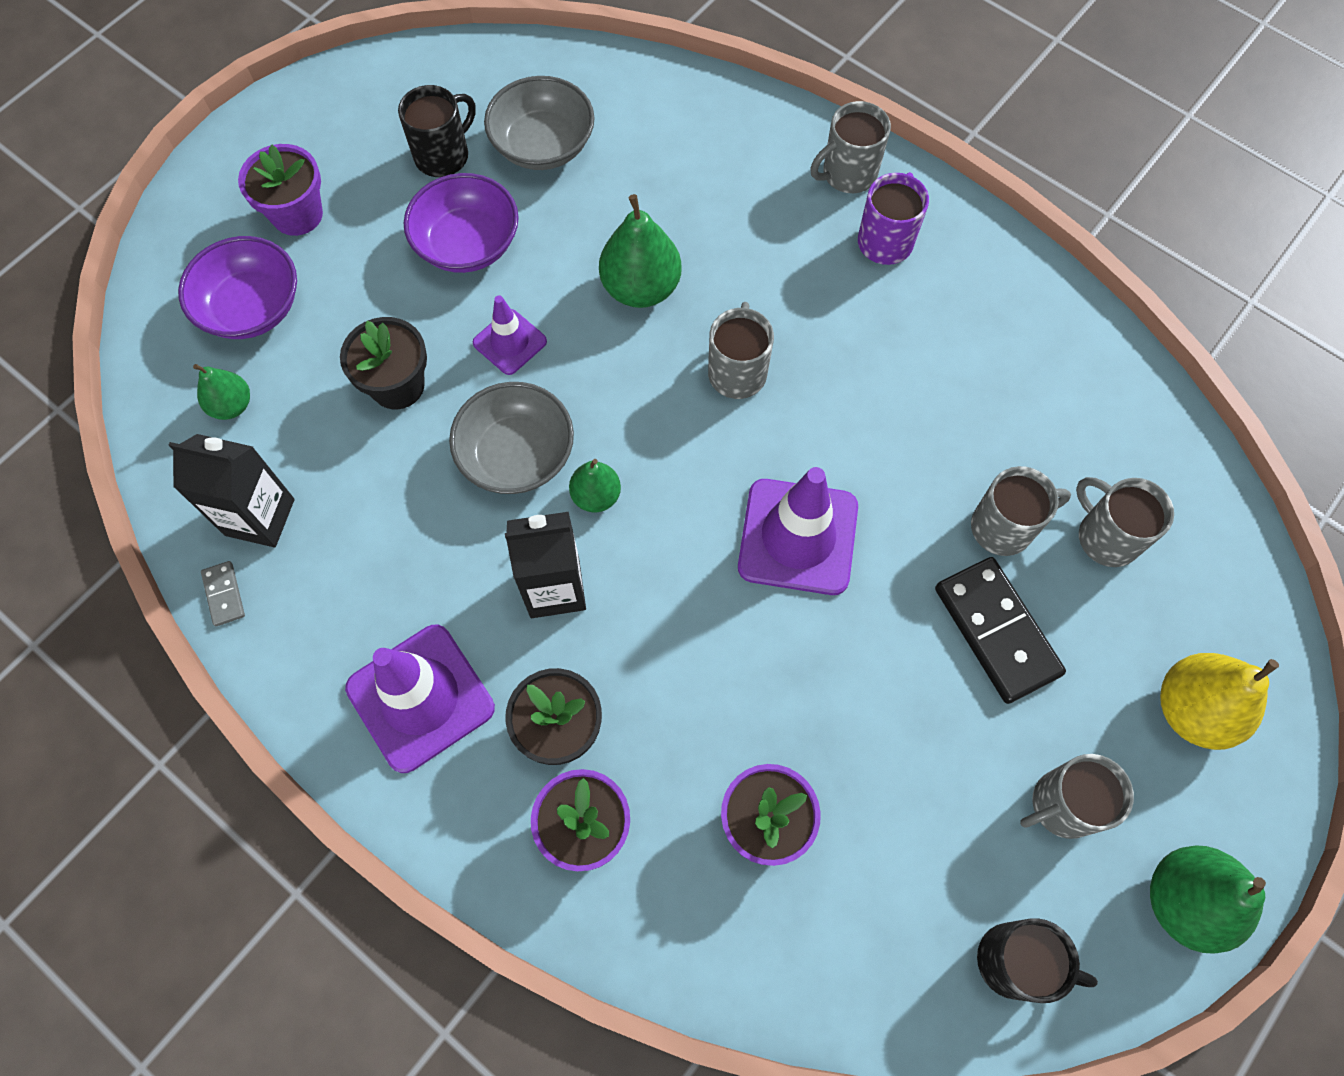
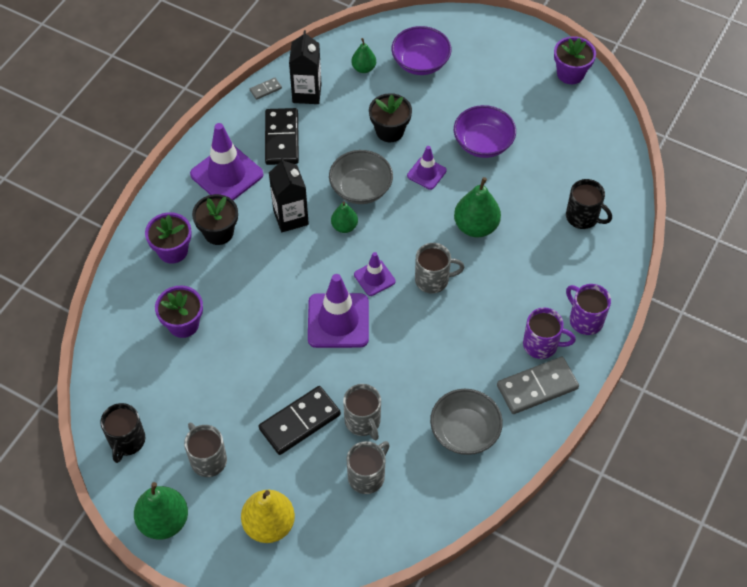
camera: 80 degrees right, 10 degrees down
(297, 214) = (481, 67): purple flower pot -> purple flower pot (570, 73)
(360, 579) = (282, 138): none -> black domino
(443, 155) = (538, 121): black mug -> black mug (583, 217)
(543, 145) = (559, 165): grey bowl -> grey bowl (464, 431)
(717, 463) = (374, 278): none -> purple traffic cone
(847, 174) = (585, 319): grey mug -> purple mug
(961, 262) = (537, 387): none -> grey domino

